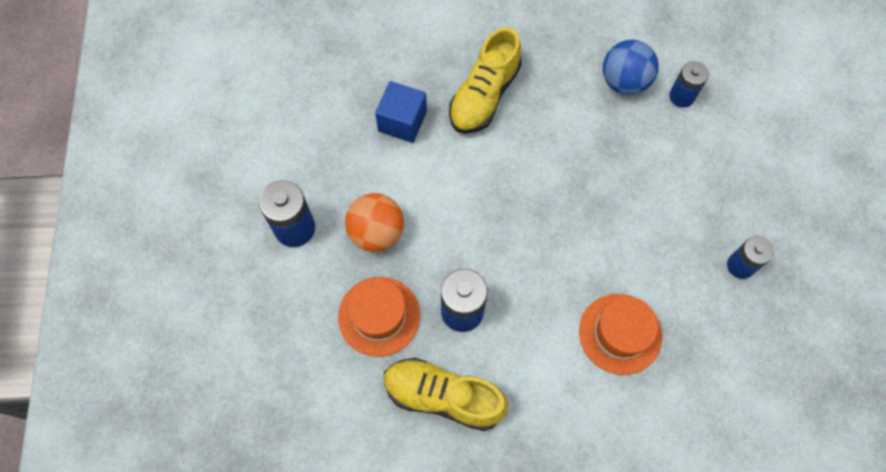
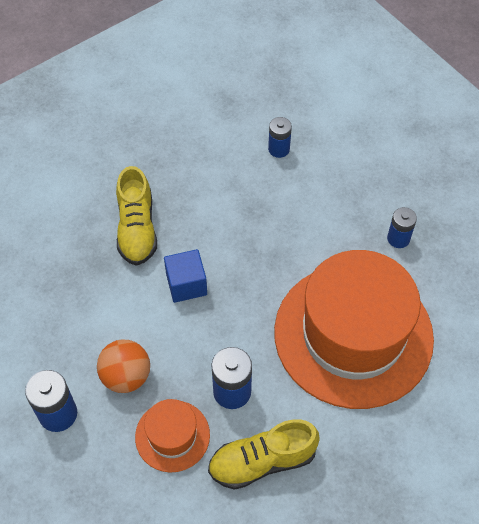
camera: 35 degrees left, 10 degrees down
(402, 121) = (87, 283): blue cube -> blue cube (186, 284)
(620, 333) = (353, 334): orange hat -> orange hat, size x2.26
(624, 82) = (232, 161): blue ball -> none

